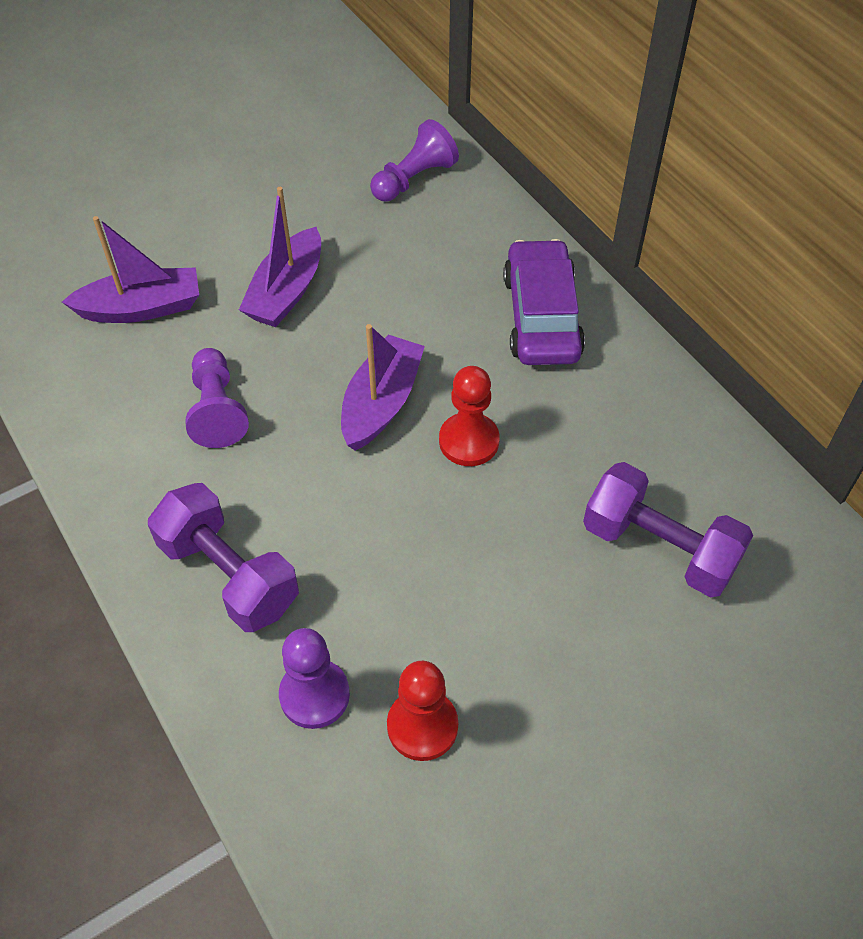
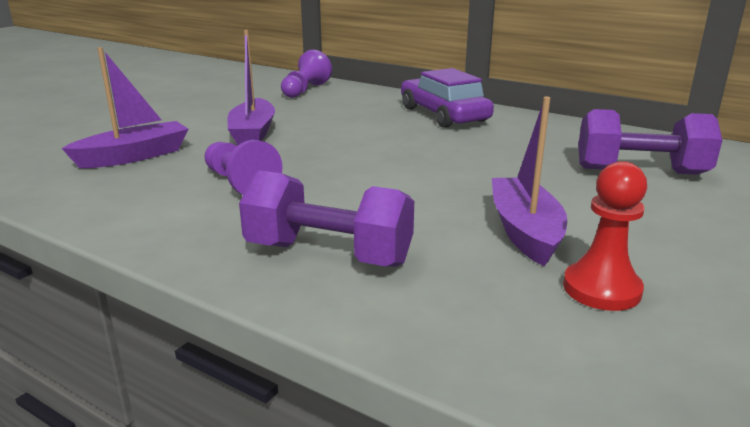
camera: 25 degrees left, 30 degrees down
(314, 695) = (485, 299): purple pawn -> none
(381, 403) = (373, 158): purple boat -> purple boat (525, 231)
(469, 441) = (455, 160): red pawn -> none

